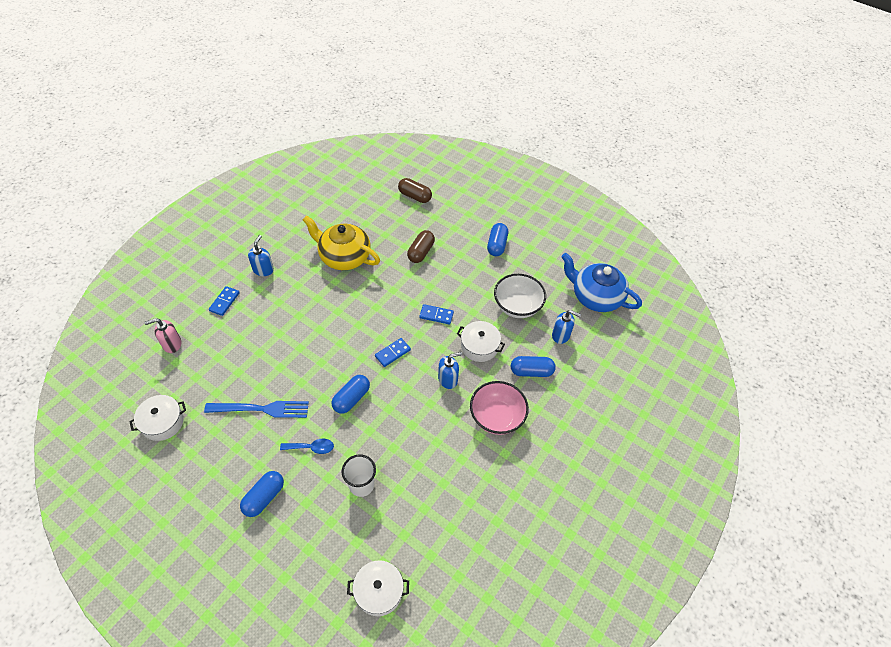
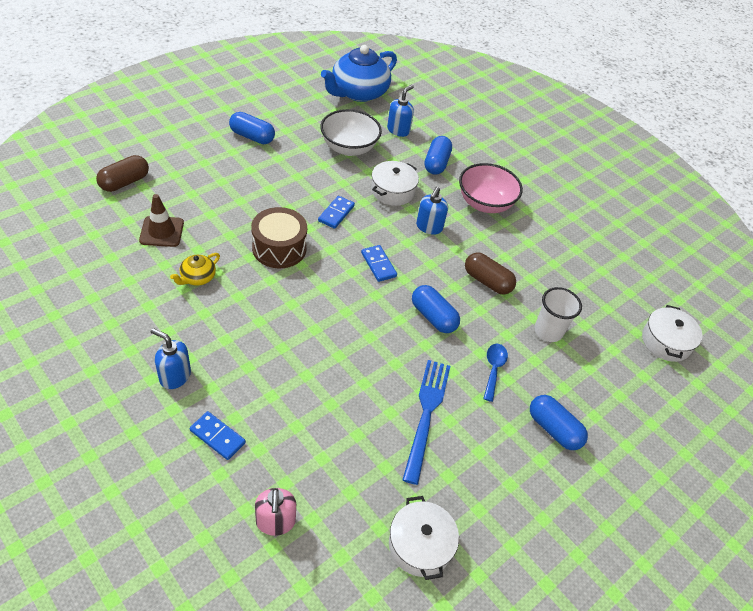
camera: 80 degrees left, 5 degrees down
(344, 257) = (197, 277): yellow teapot -> yellow teapot, size x0.45
(377, 227) = (162, 231): none -> brown traffic cone
(386, 291) = (279, 248): none -> brown drum
(421, 252) = (229, 201): brown capsule -> brown capsule (487, 281)
(448, 379) = (429, 227): blue soap dispenser -> blue soap dispenser turned 150 degrees counterclockwise

